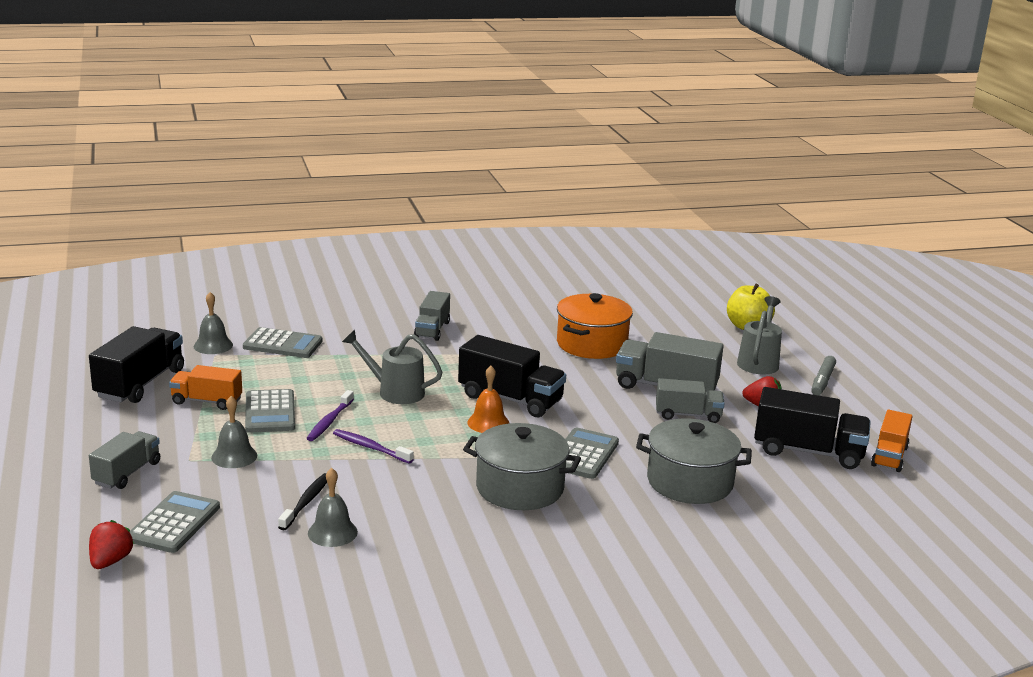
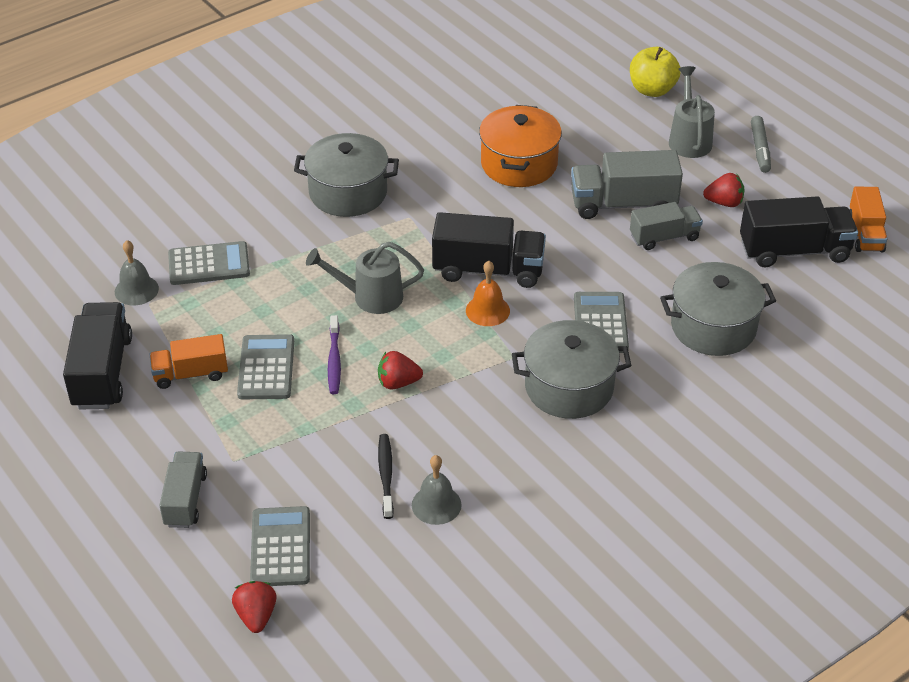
camera: 20 degrees left, 20 degrees up
(234, 456) = (274, 440): grey bell -> none
(270, 412) = (266, 368): grey calculator -> grey calculator turned 150 degrees counterclockwise
(370, 447) = (398, 383): purple toothbrush -> red strawberry
(432, 330) = (348, 192): grey truck -> grey pot

